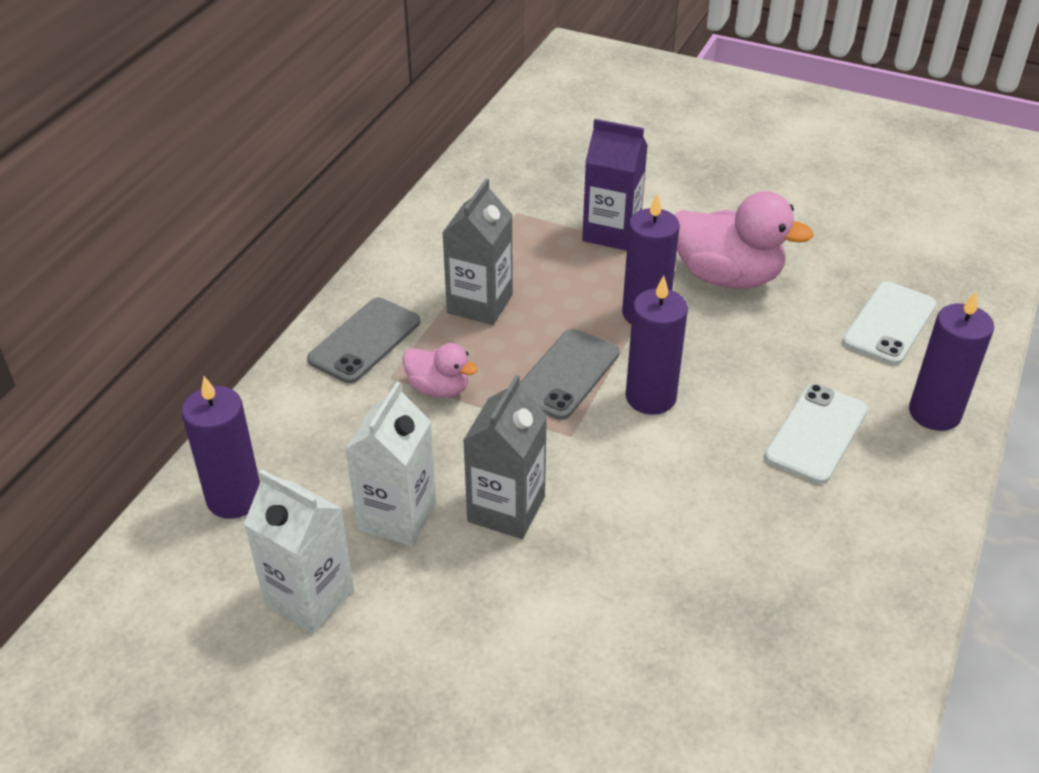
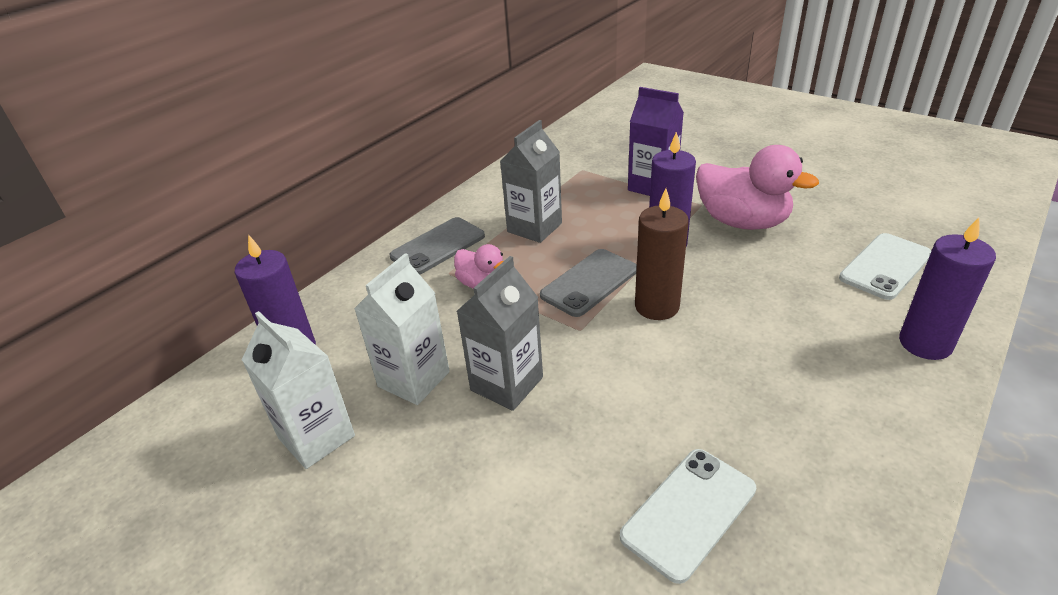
camera: 15 degrees right, 5 degrees down
(650, 397) = (657, 306): purple candle -> brown candle
(816, 434) = (805, 350): white phone -> white phone (689, 513)

